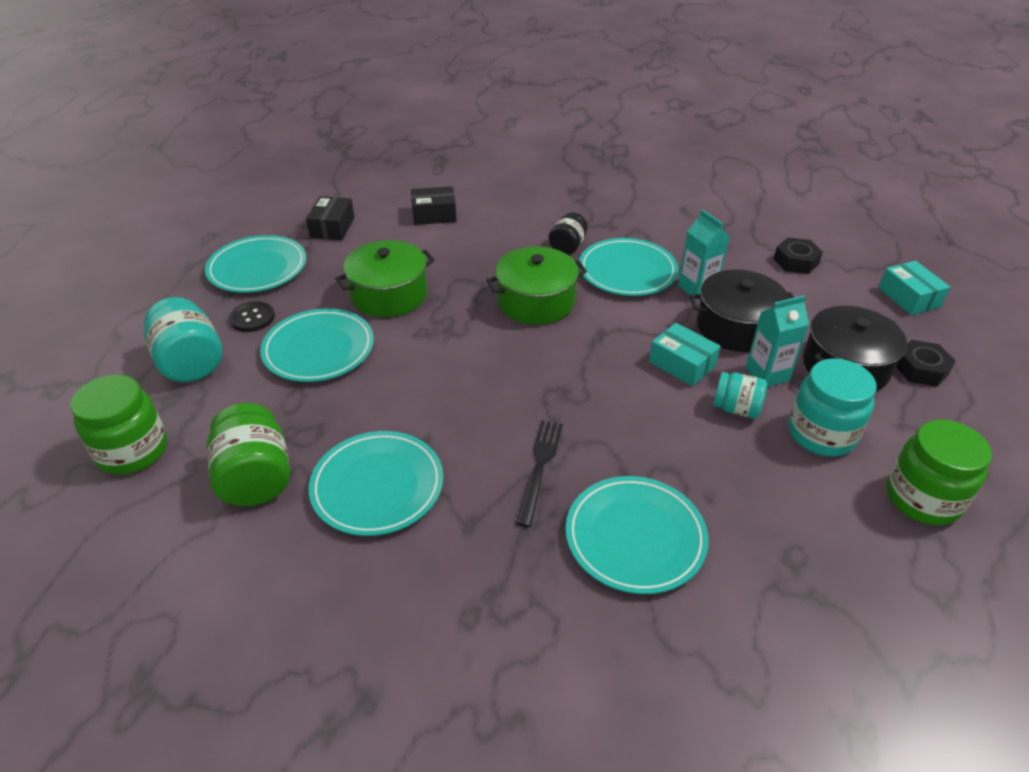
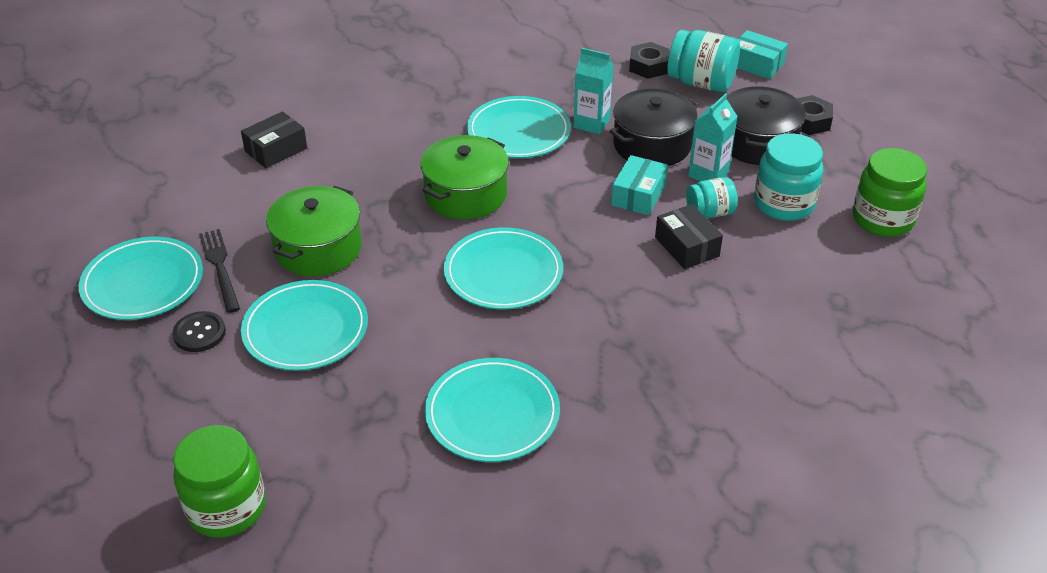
camera: 35 degrees left, 0 degrees up
(191, 363) = (185, 404): turquoise jar -> turquoise jar (701, 83)
(256, 478) = (377, 465): green jar -> none
(332, 227) = (178, 206): black box -> black box (687, 247)
(540, 467) = (607, 331): black fork -> black fork (220, 267)
(567, 246) = (442, 130): black jar -> none
(635, 537) = (725, 345): turquoise plate -> turquoise plate (503, 273)
(682, 364) = (638, 195): turquoise box -> turquoise box turned 75 degrees counterclockwise

